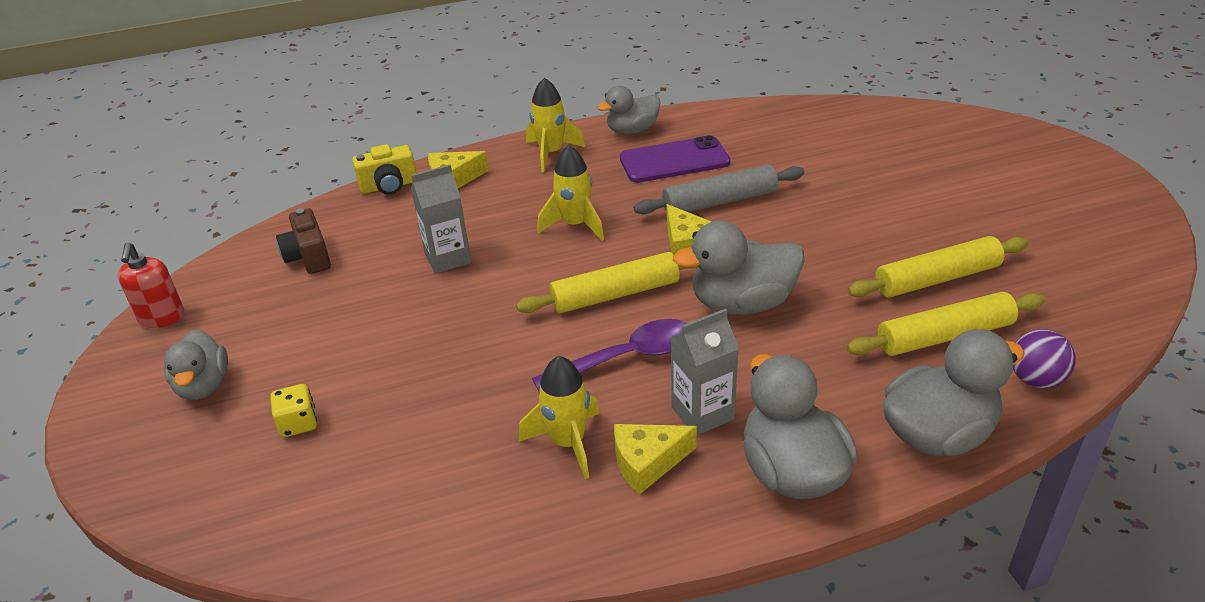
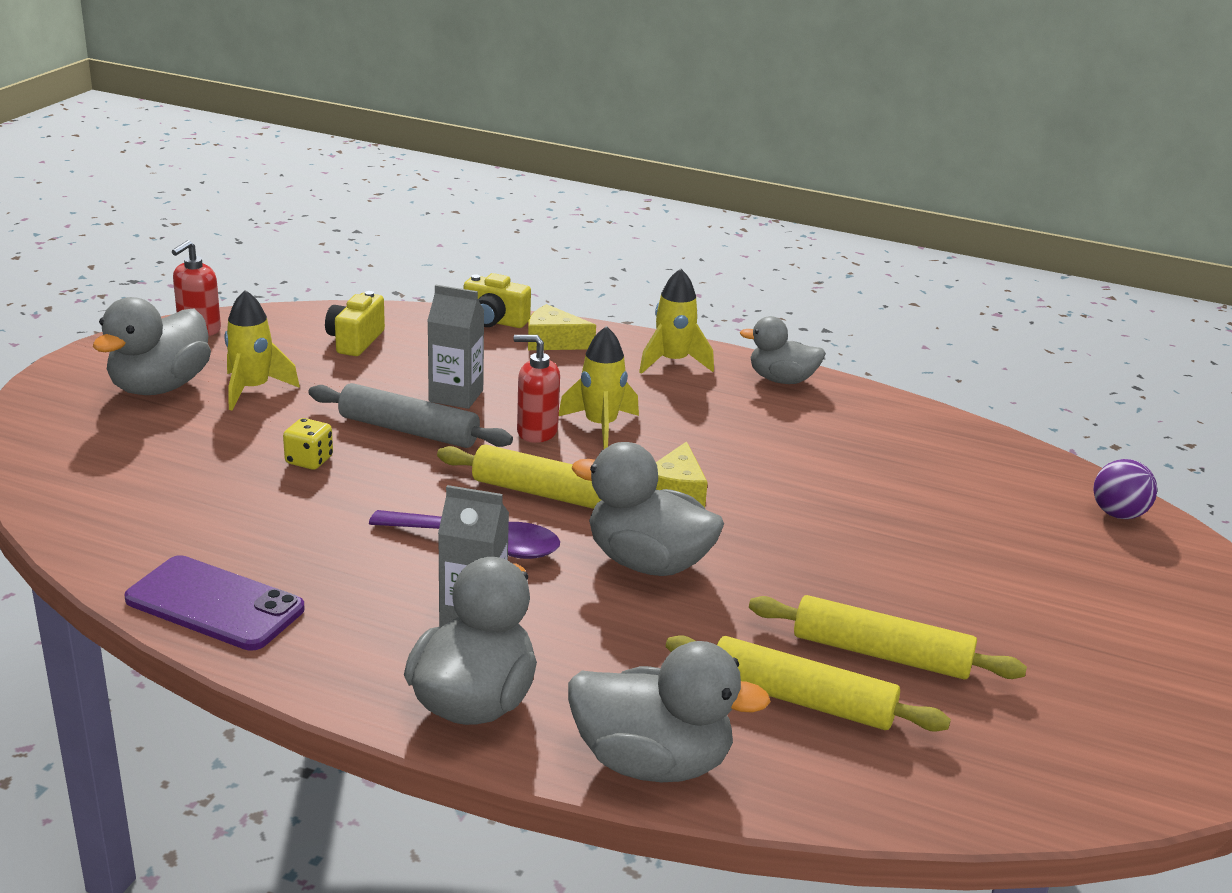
camera: 35 degrees right, 10 degrees down
(204, 385) = (160, 387): grey duck -> grey duck, size x1.51
(298, 423) = (180, 445): yellow dice -> yellow dice (309, 460)
(308, 257) = (355, 341): brown camera -> yellow camera
(541, 253) = (536, 432): none -> red soap dispenser
(568, 443) = (336, 571): yellow rocket -> yellow rocket (253, 389)
(647, 463) = (372, 621): yellow cheese -> none
(674, 160) = (780, 423): purple phone -> purple phone (215, 604)
(719, 202) = (767, 477): grey rolling pin -> grey rolling pin (408, 430)
(1035, 379) = (832, 788): purple ball -> purple ball (1118, 514)

